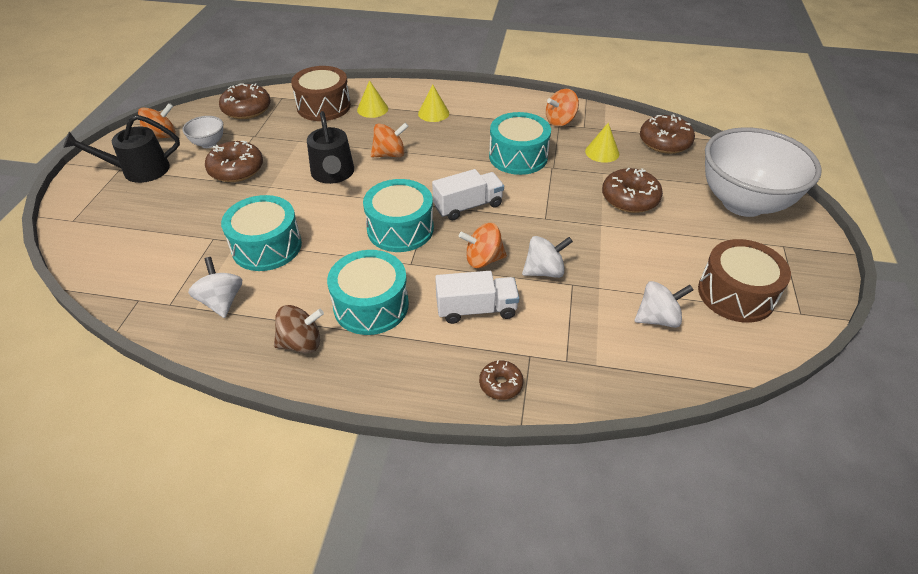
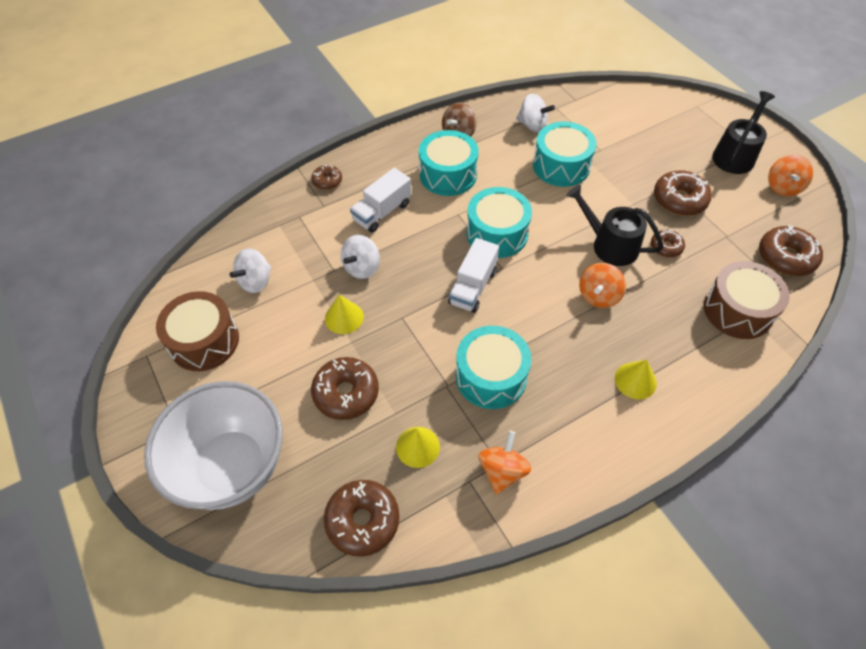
camera: 140 degrees right, 10 degrees up
(208, 143) = (741, 205): white bowl -> none
(301, 152) = (666, 247): none -> brown donut
(372, 109) = (694, 341): yellow cone -> yellow cone (344, 317)
(483, 259) = (413, 248): orange spinning top -> none

